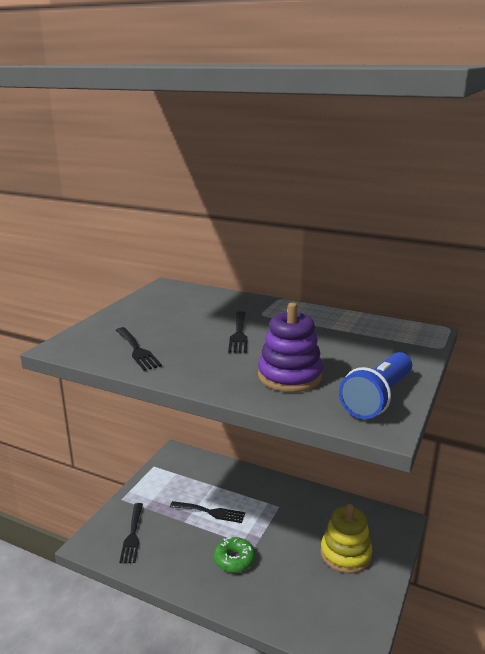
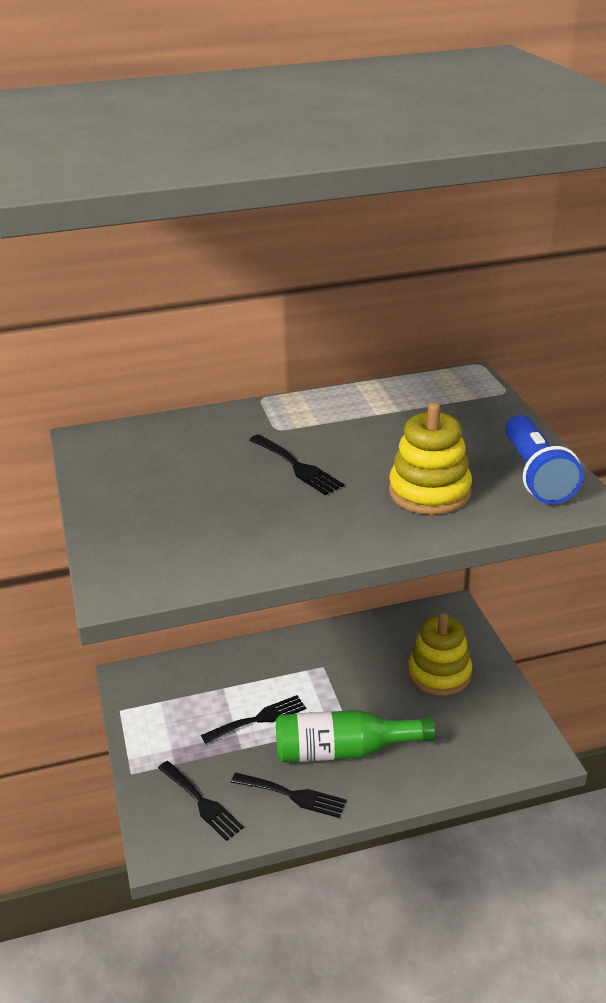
camera: 40 degrees left, 10 degrees up
(137, 350) = (221, 544): black fork -> black fork (293, 795)
(234, 559) = (344, 750): green donut -> green bottle
(289, 376) = (429, 492): purple stacking toy -> yellow stacking toy

